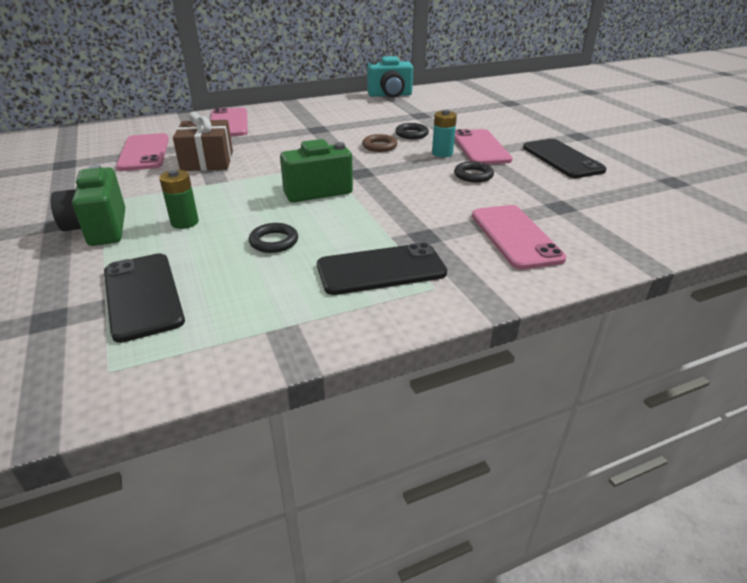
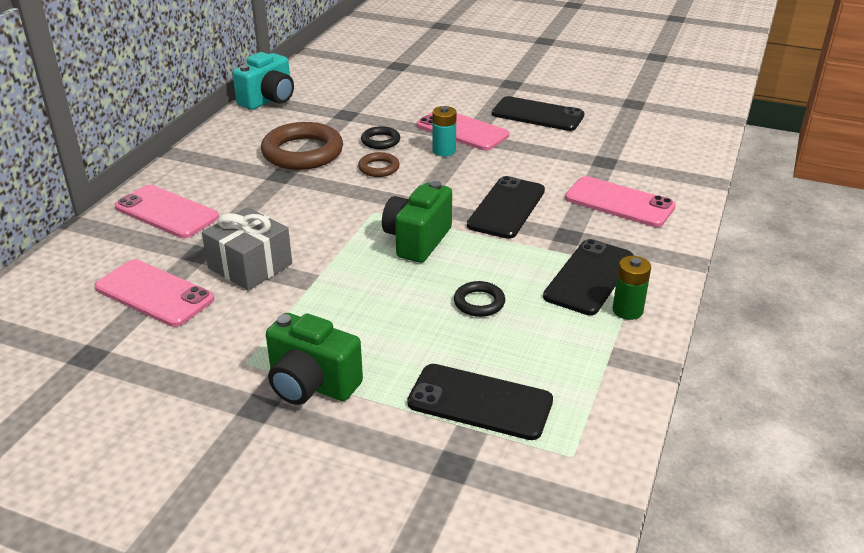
camera: 45 degrees left, 0 degrees up
(184, 222) = (373, 332): green battery -> green battery (627, 310)
(207, 161) = (250, 266): brown gift -> grey gift
(353, 123) = (302, 152): none -> brown ring
(415, 200) = (506, 208): none -> black phone
(473, 175) = (505, 162): black ring -> none

